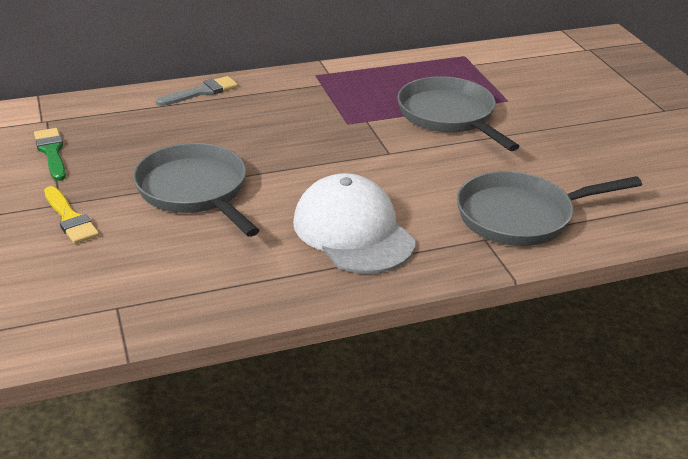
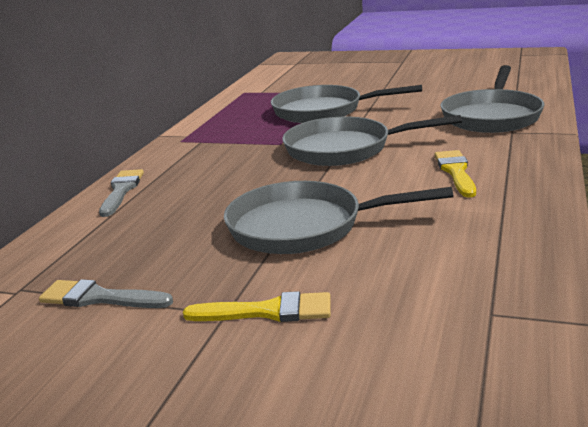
camera: 50 degrees left, 10 degrees down
(51, 152) = (99, 298): green brush -> grey brush
(353, 231) = (456, 172): white cap -> yellow brush
(361, 159) = (345, 149): none -> grey pan

